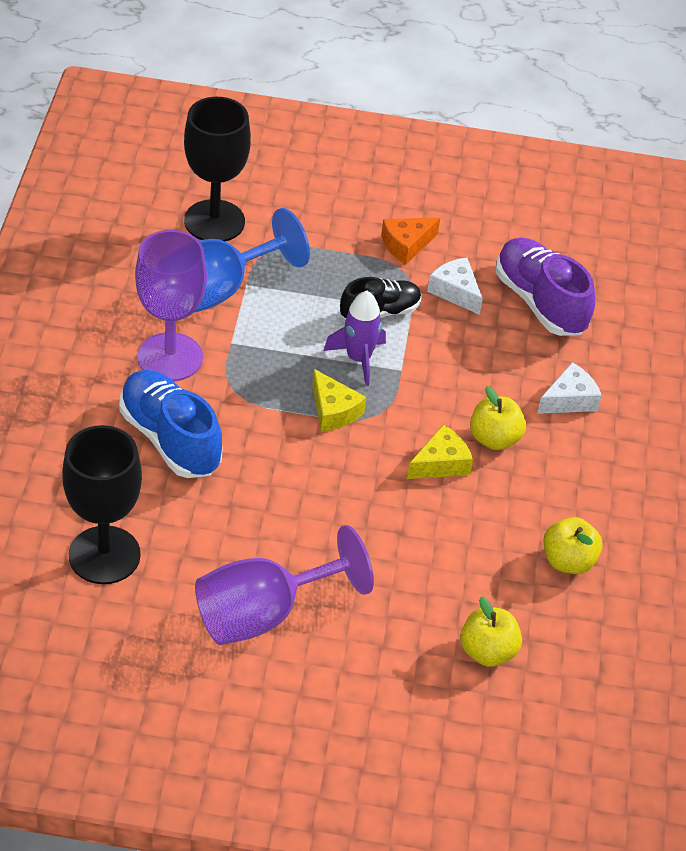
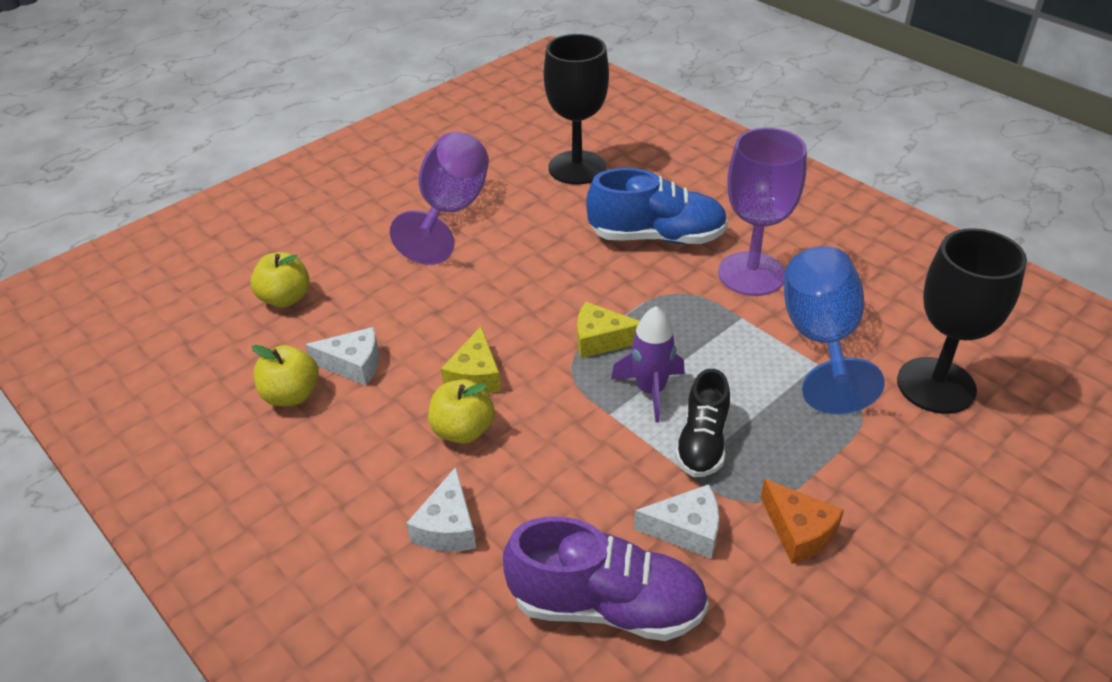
camera: 135 degrees right, 5 degrees down
(406, 245) = (798, 531): orange cheese -> orange cheese turned 135 degrees clockwise
(504, 545) = (353, 364): none -> white cheese

